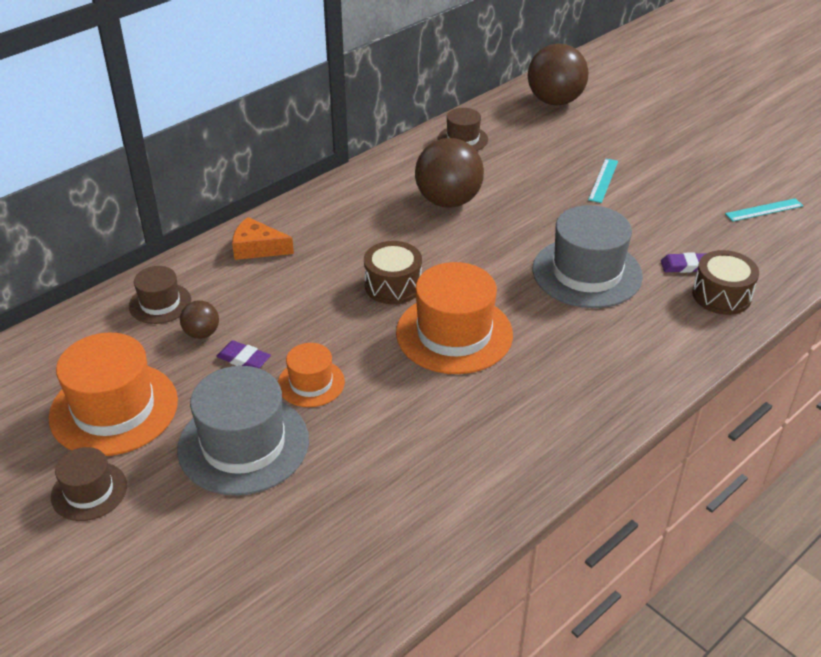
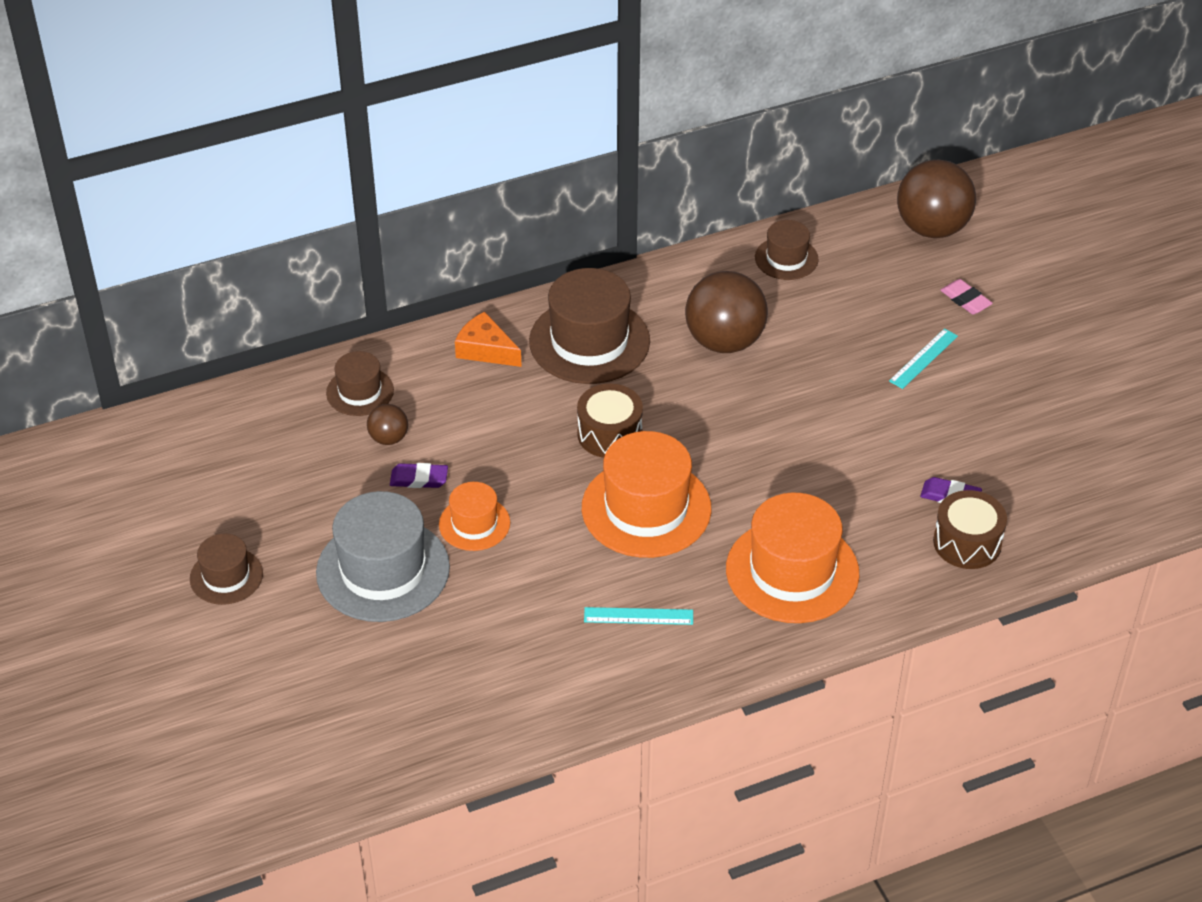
camera: 20 degrees right, 5 degrees up
(114, 409) = (275, 498): orange hat -> orange hat (792, 571)
(244, 359) = (419, 479): purple eraser -> purple eraser turned 45 degrees counterclockwise
(341, 224) = (589, 341): none -> brown hat
(587, 273) = (831, 474): grey hat -> none
(608, 138) = (965, 300): none -> pink eraser
(764, 210) = (1094, 448): turquoise ruler -> turquoise ruler (638, 616)

